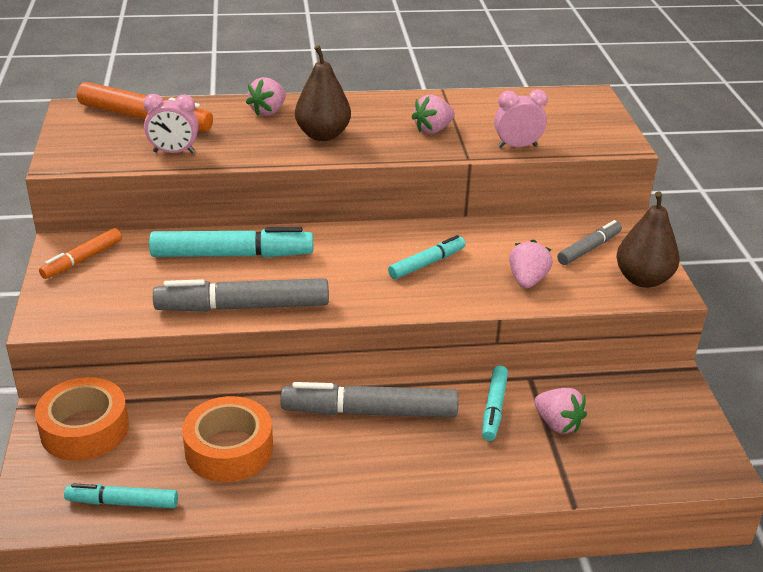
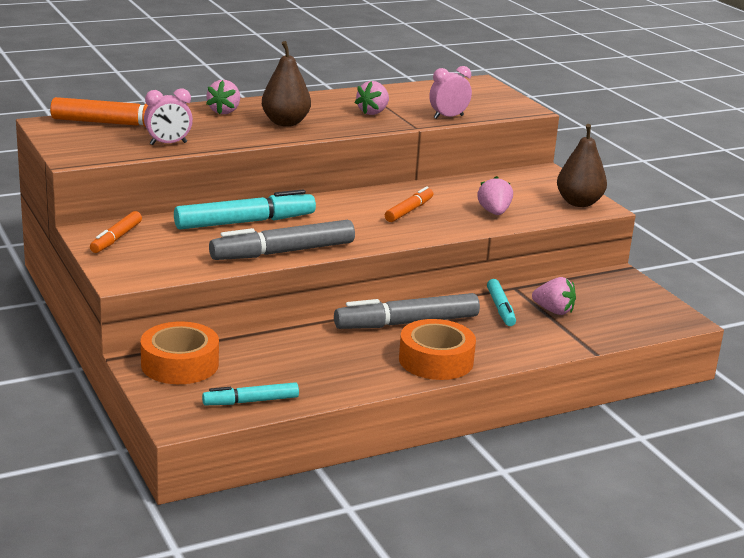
camera: 20 degrees left, 10 degrees down
(229, 449) = (311, 359): orange tape -> orange tape (436, 360)
(427, 263) = (409, 211): turquoise marker -> orange marker
(589, 249) = (526, 189): grey marker -> none

